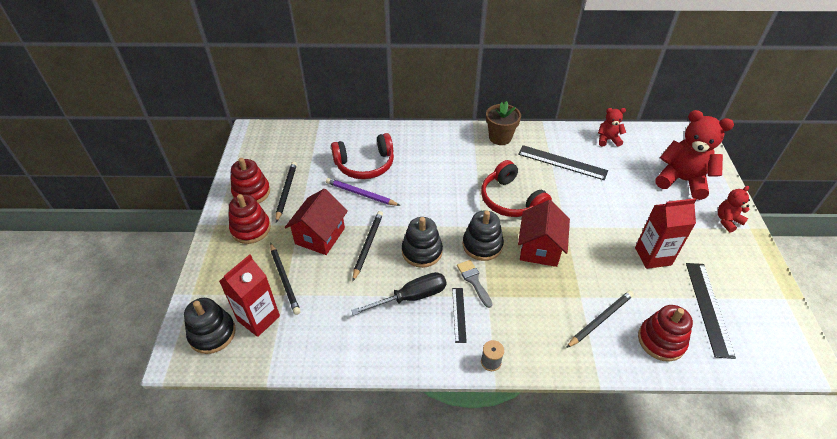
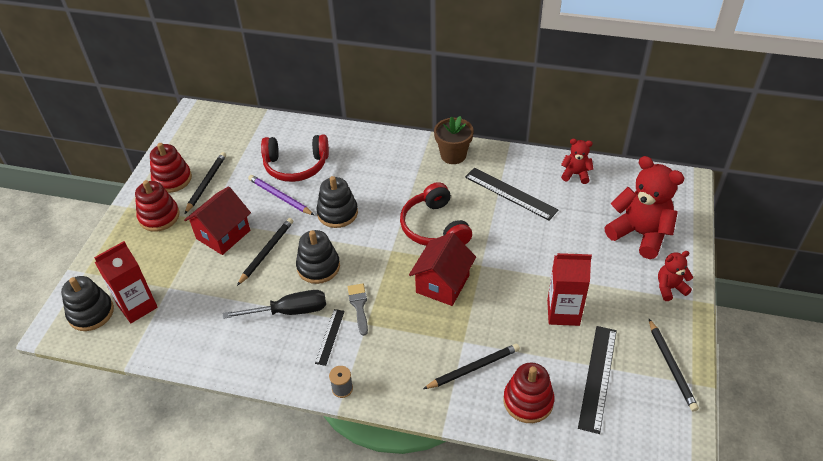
camera: 15 degrees right, 0 degrees up
(284, 279) = (174, 272): black pencil -> black pencil (671, 366)
(482, 245) = (383, 270): black stacking toy -> black stacking toy (337, 213)

